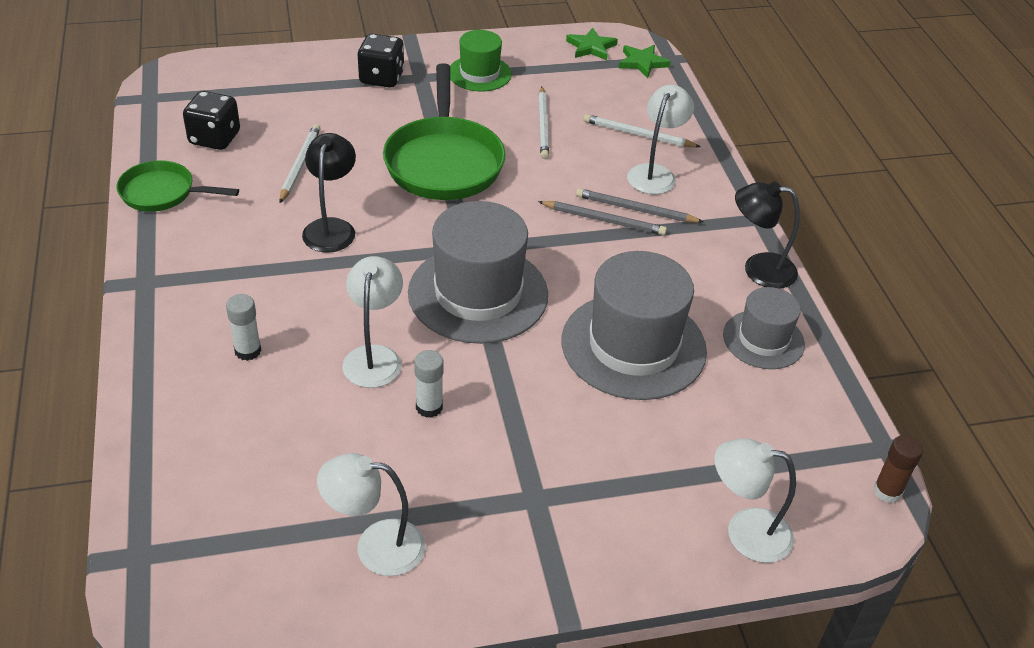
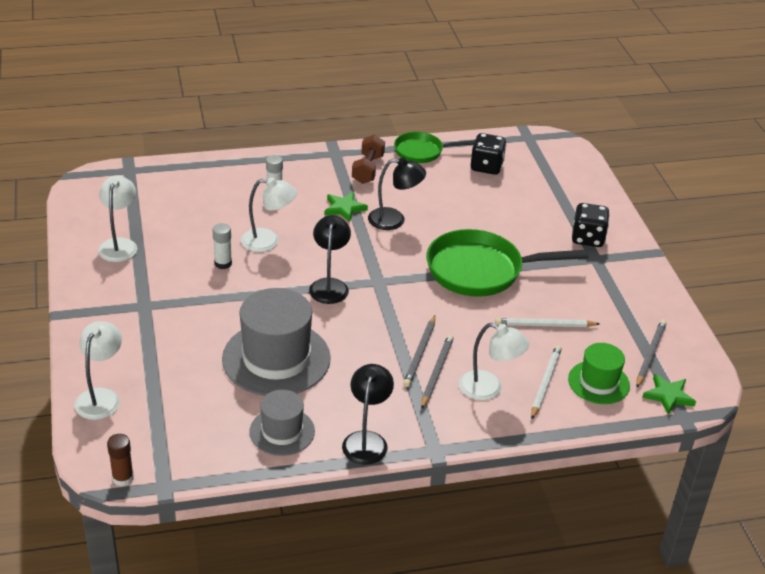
camera: 90 degrees right, 5 degrees down
(162, 193) = (422, 151): green pan -> green pan turned 105 degrees counterclockwise
(198, 248) = (368, 169): none -> brown dumbbell
(300, 165) = (463, 204): white pencil -> none
(478, 293) = (329, 285): grey hat -> black lamp
(479, 73) = (612, 291): green hat -> green hat (598, 382)
(583, 65) = (650, 354): none -> grey pencil
(591, 47) = (683, 362): green star -> green star (344, 208)

